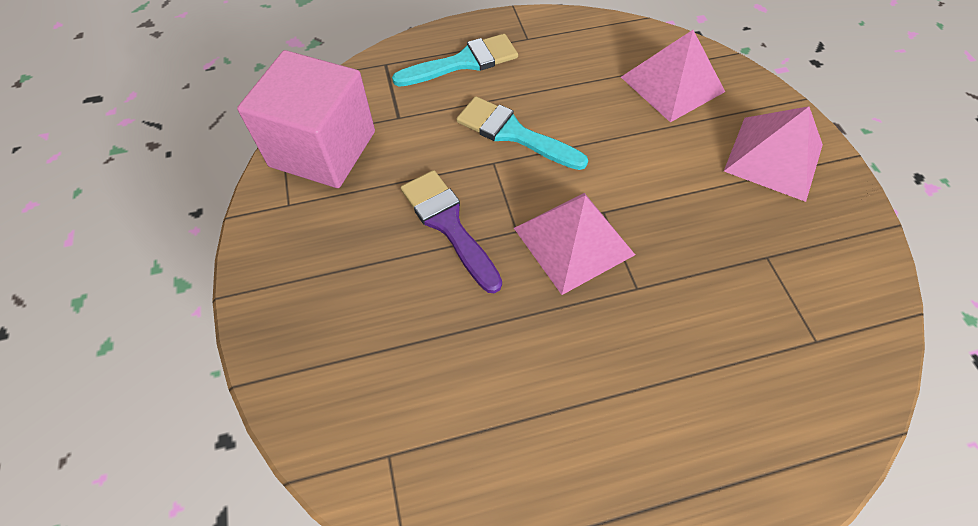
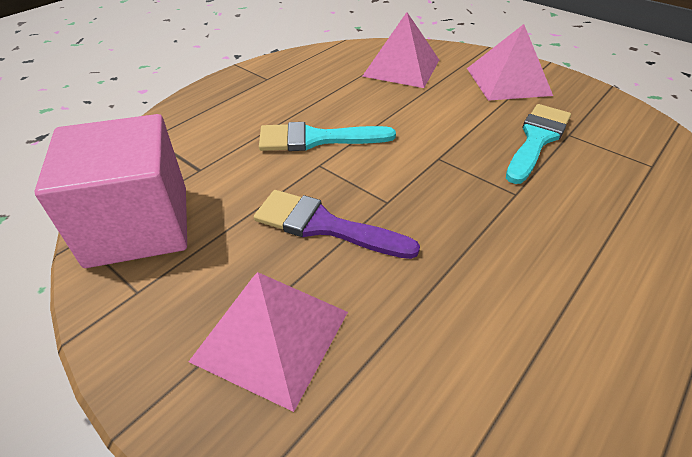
camera: 35 degrees left, 15 degrees down
(463, 62) = (226, 111): turquoise brush -> turquoise brush (537, 140)
(573, 241) = (438, 187): pink pyramid -> pink pyramid (271, 336)

